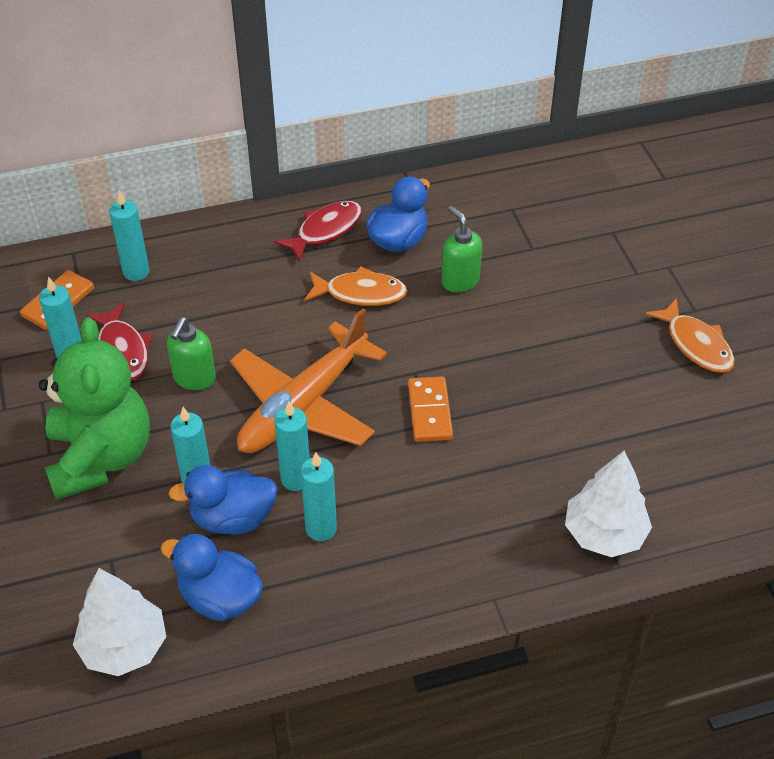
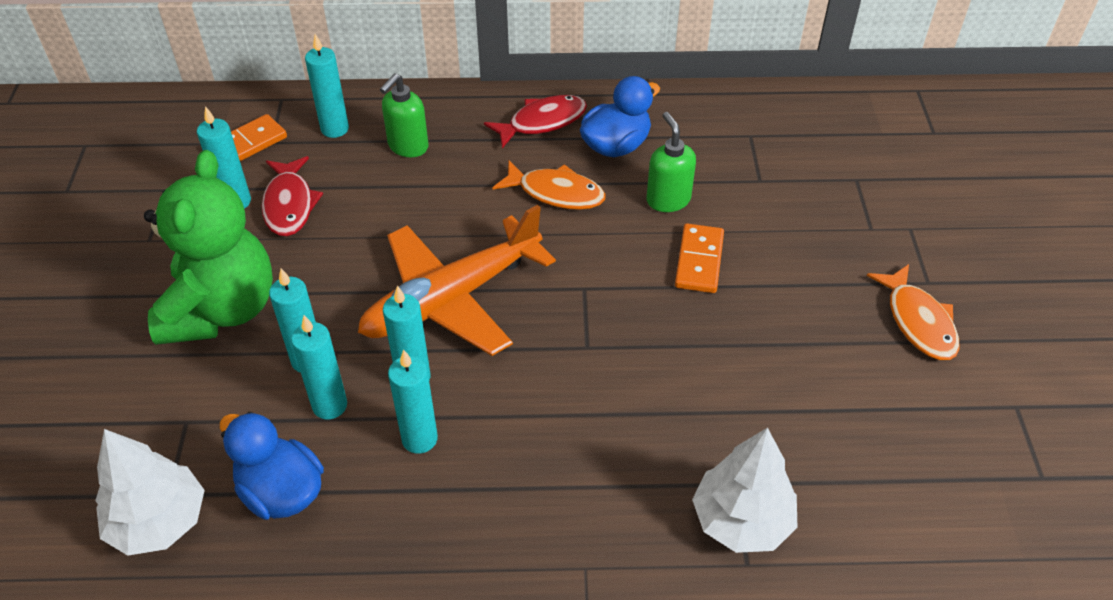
camera: 15 degrees right, 0 degrees up
(194, 378) = (349, 247): green soap dispenser -> green soap dispenser (408, 146)
(232, 518) = (330, 405): blue duck -> turquoise candle
(430, 411) = (586, 334): orange domino -> orange domino (699, 261)

